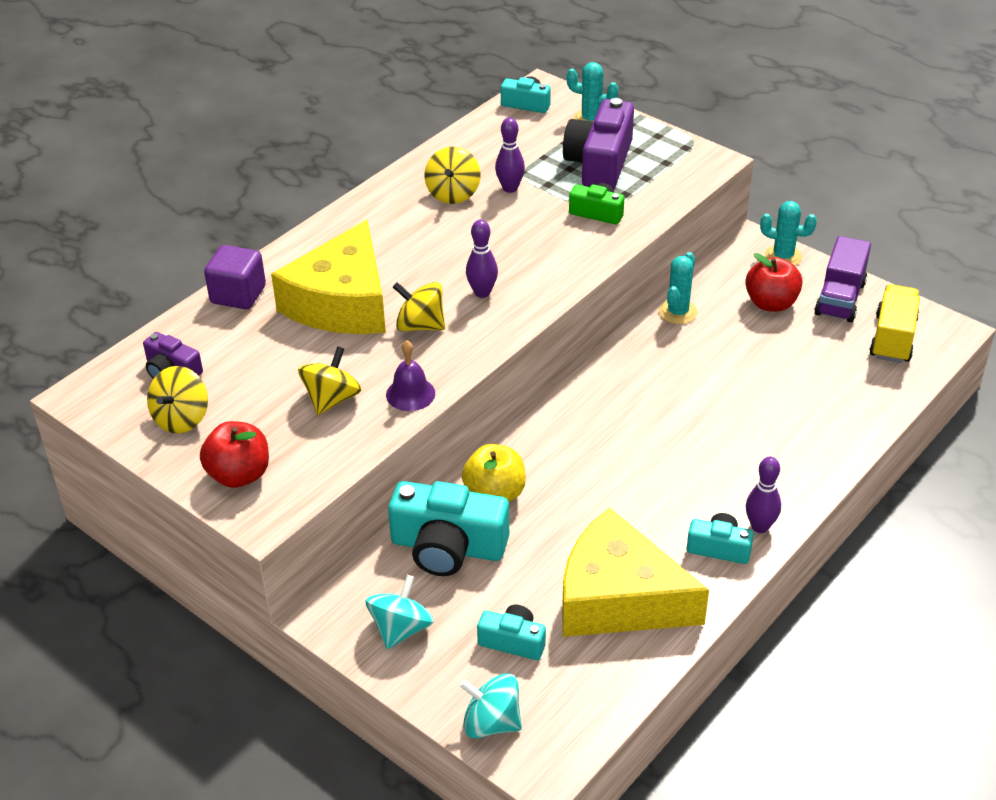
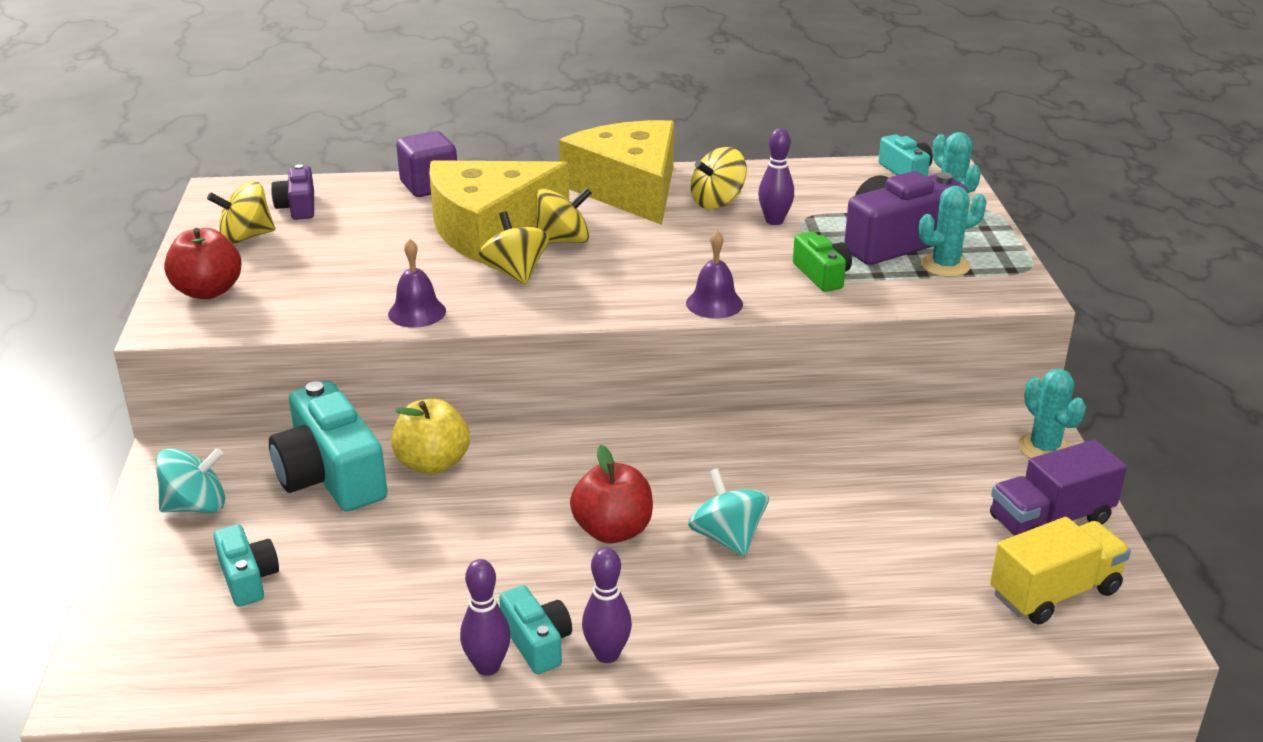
camera: 45 degrees right, 10 degrees down
(332, 399) = (358, 283): yellow spinning top -> yellow spinning top (563, 240)
(482, 292) = (607, 278): purple bowling pin -> purple bowling pin (487, 666)
(491, 723) = (125, 623): turquoise spinning top -> turquoise spinning top (727, 537)
(572, 271) = (714, 303): none -> purple bell
(618, 598) = (381, 612): yellow cheese -> yellow cheese (629, 189)
(678, 312) = (843, 431): turquoise cactus -> turquoise cactus (945, 265)
(771, 303) = (958, 479): red apple -> red apple (613, 531)

